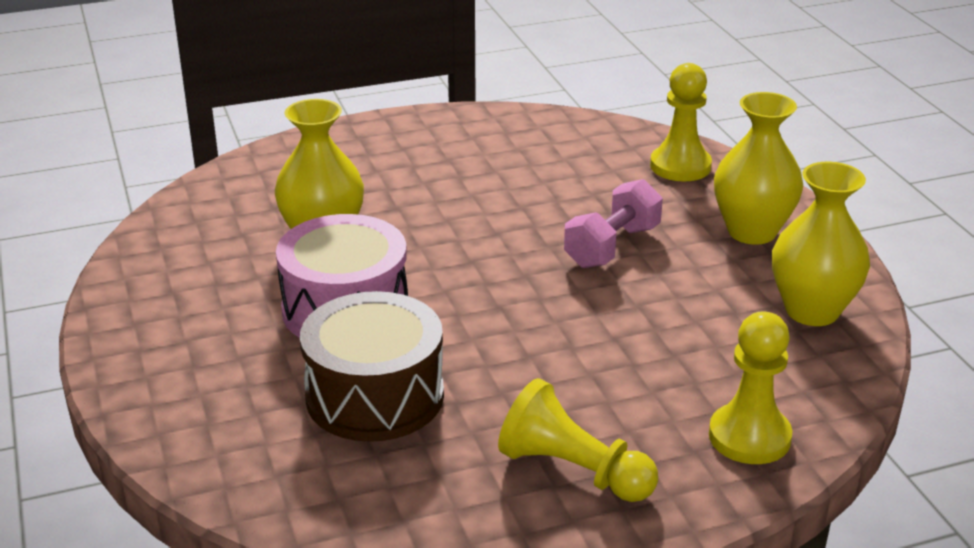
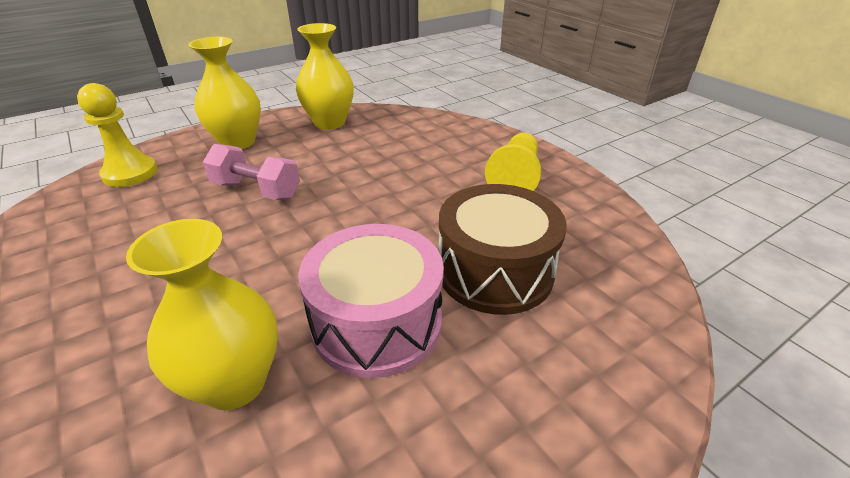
camera: 105 degrees left, 5 degrees up
(749, 437) = (452, 133): yellow pawn -> none

